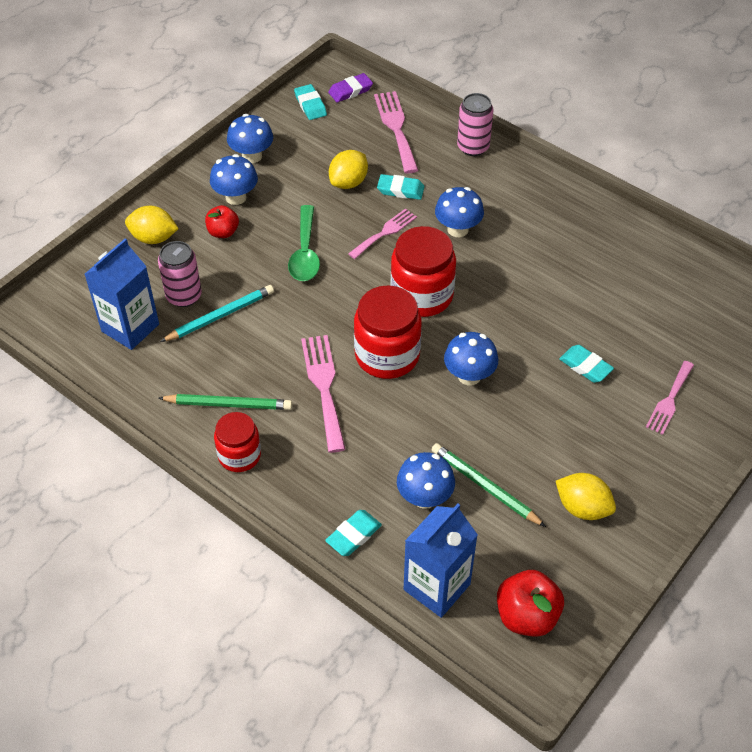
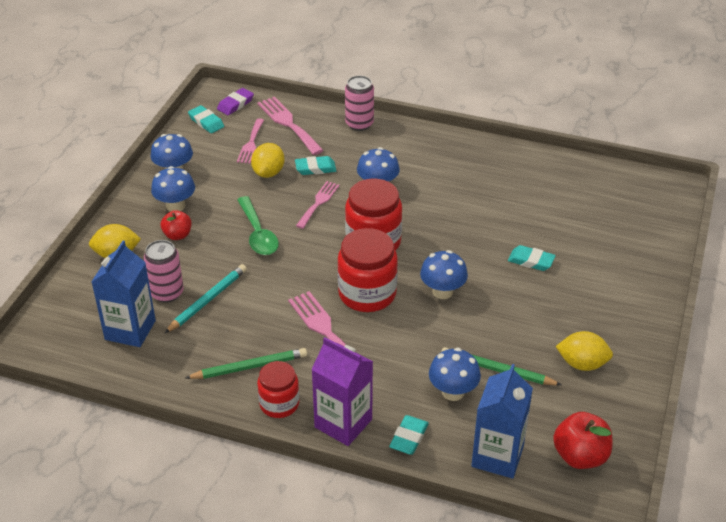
camera: 20 degrees left, 10 degrees down
(294, 497) = (343, 423): none -> purple carton
(669, 400) = (607, 268): pink fork -> pink fork (251, 143)

